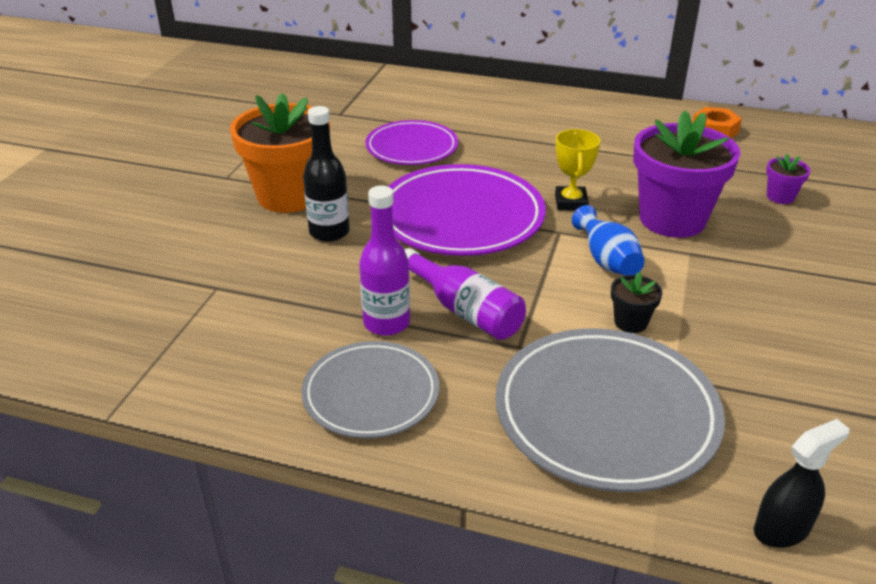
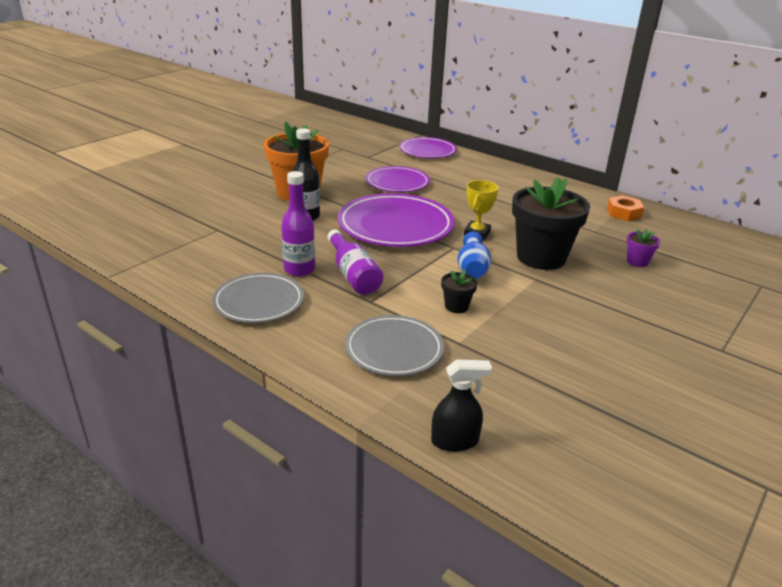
camera: 20 degrees right, 5 degrees down
(413, 88) = (427, 151): none -> purple plate
(606, 413) = (394, 349): grey plate -> grey plate, size x0.63
(672, 219) = (541, 257): purple flower pot -> black flower pot

